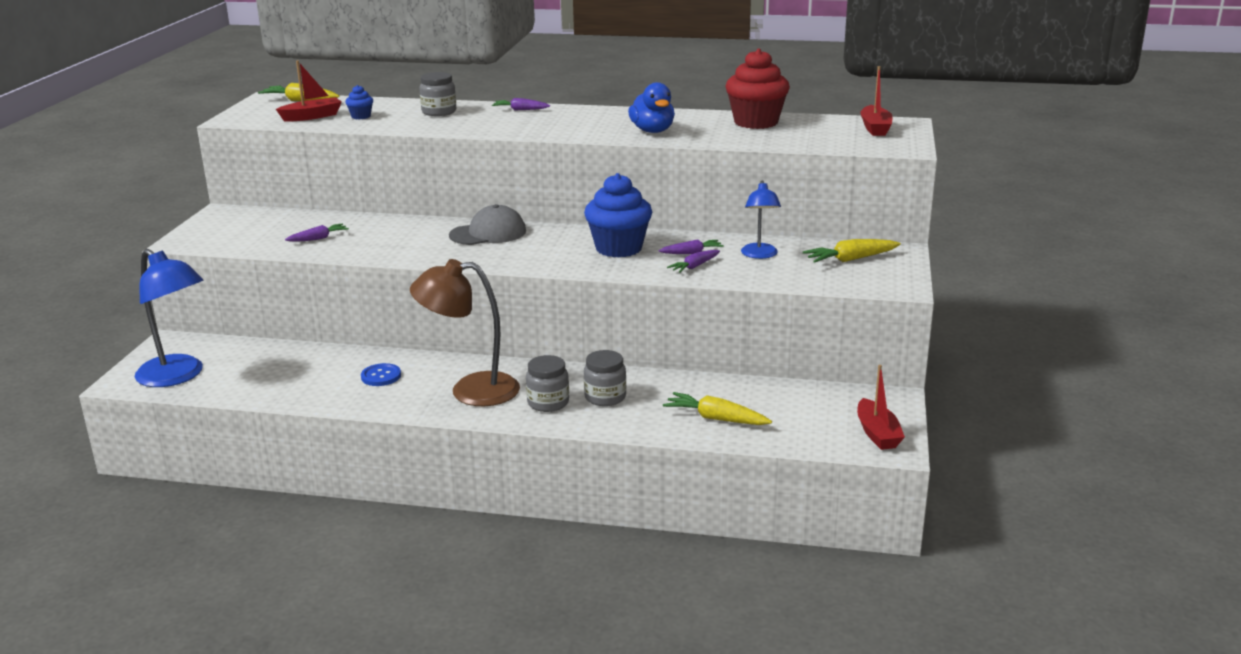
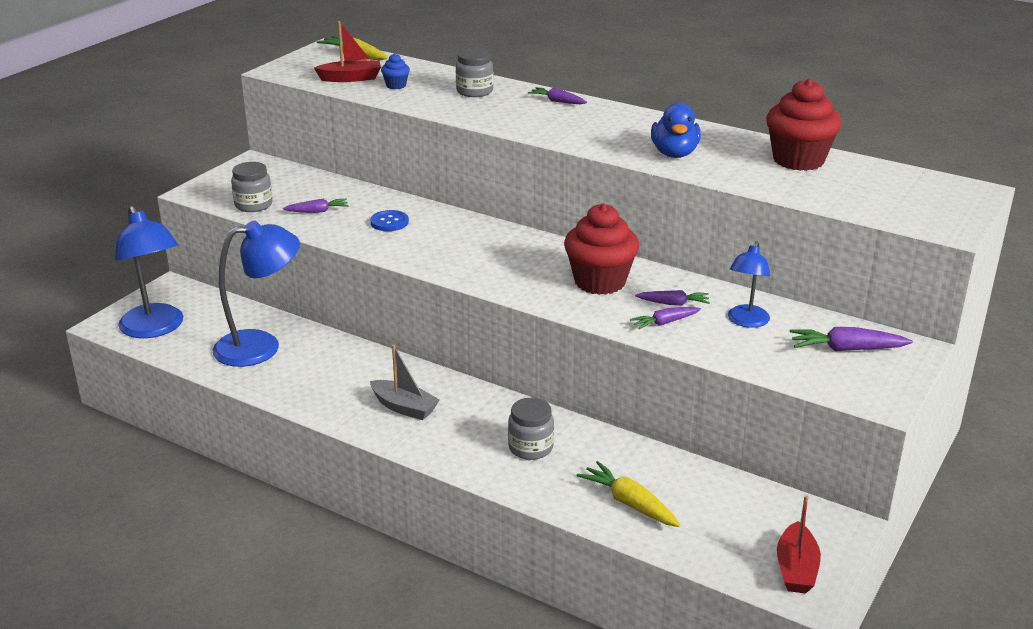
camera: 20 degrees right, 5 degrees up
(298, 371) = (261, 346): none -> blue lamp
(381, 376) = (331, 370): blue button -> blue button (389, 222)
(470, 390) = (404, 407): brown lamp -> grey boat
(488, 233) = (480, 236): grey cap -> none
(548, 403) = (470, 440): grey jar -> grey jar (253, 205)
(618, 248) = (600, 282): blue cupcake -> red cupcake
(850, 259) = (846, 349): yellow carrot -> purple carrot
(875, 128) = (932, 192): red boat -> none

